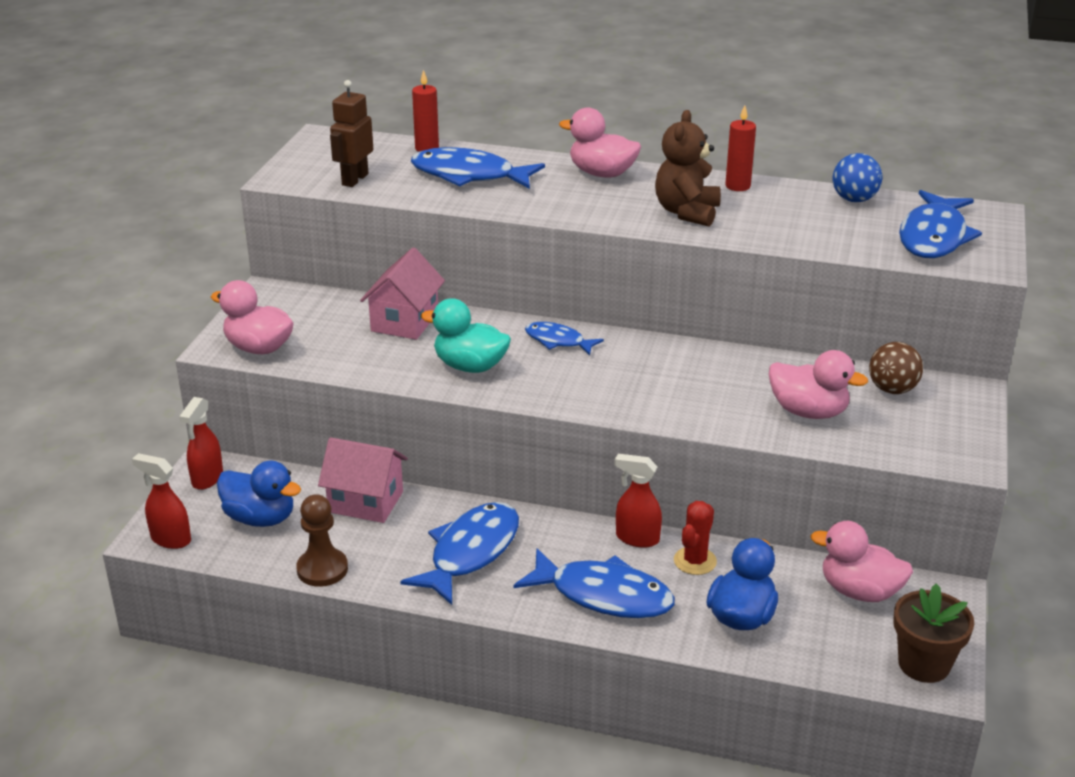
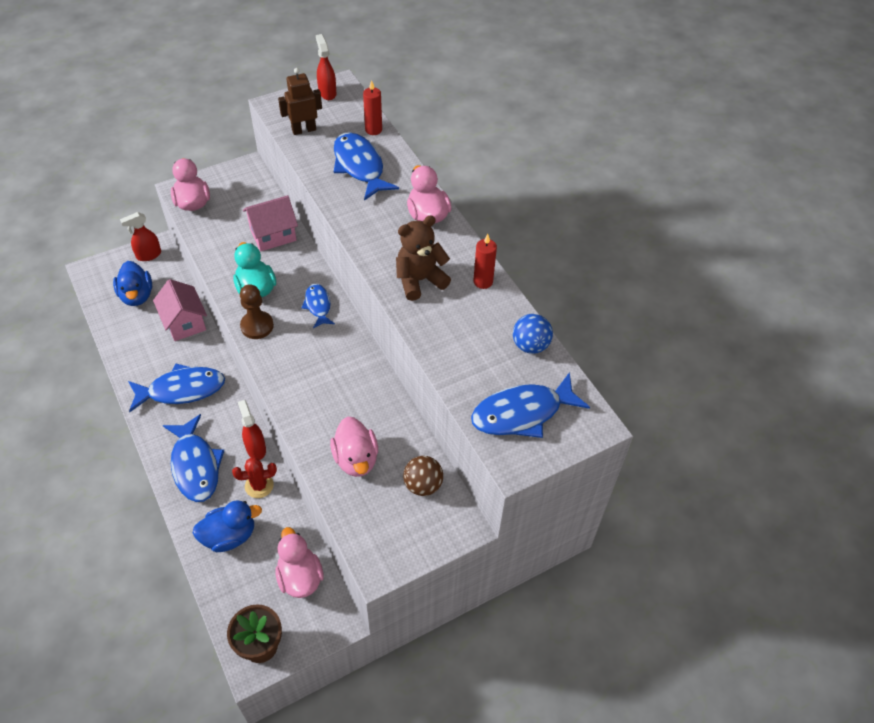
camera: 45 degrees right, 20 degrees up
(170, 539) = (94, 278): red spray bottle -> red spray bottle (327, 93)
(322, 569) = (119, 345): brown pawn -> brown pawn (257, 326)

